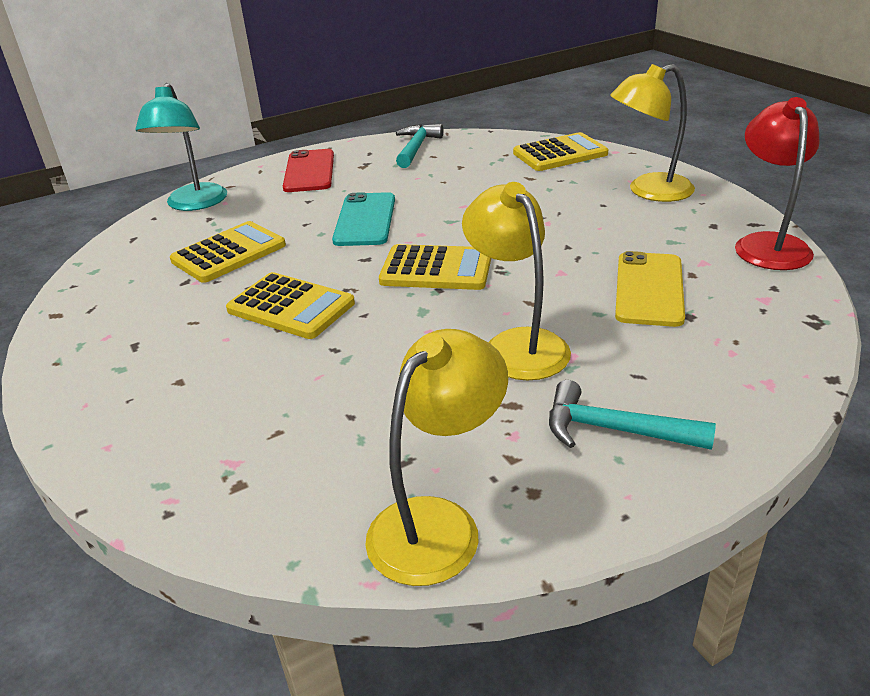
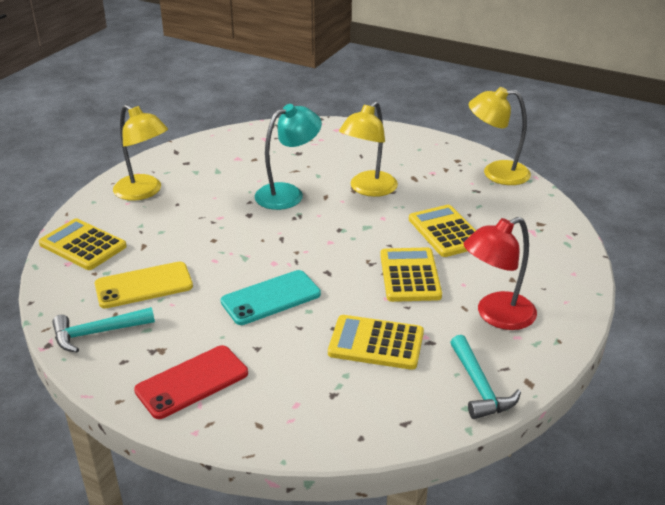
camera: 125 degrees left, 0 degrees up
(194, 204) = (314, 425): turquoise lamp -> turquoise lamp (288, 193)
(436, 269) = (317, 238): yellow calculator -> yellow calculator (446, 232)
(614, 430) = (403, 153): turquoise hammer -> turquoise hammer (479, 387)
(649, 289) = (281, 167): yellow phone -> yellow phone (144, 285)
(768, 244) = (201, 145): red lamp -> red lamp (496, 316)

